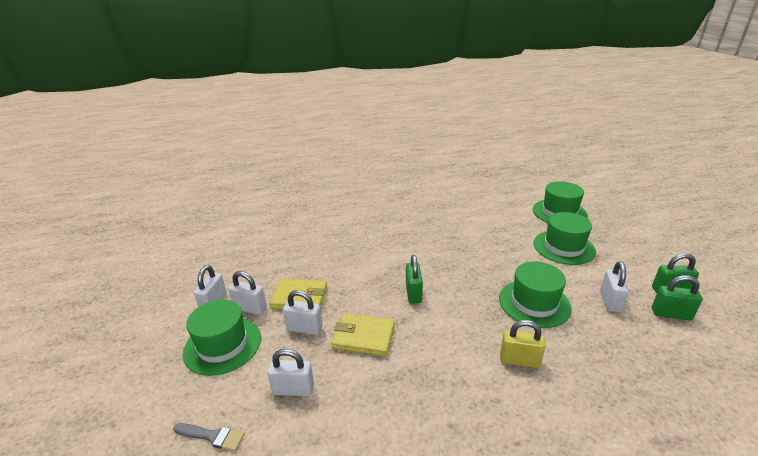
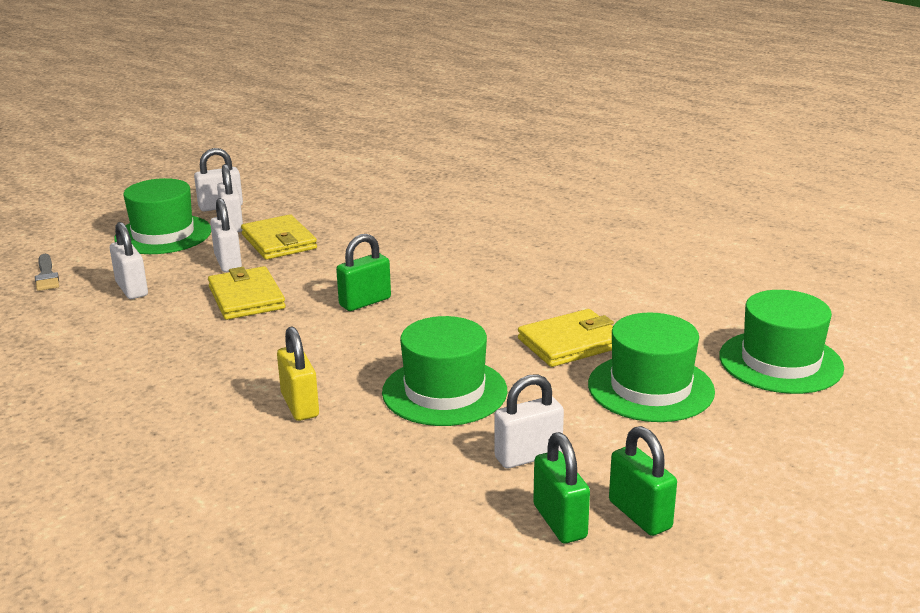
camera: 55 degrees right, 5 degrees down
(509, 250) = (570, 343): none -> yellow wallet

